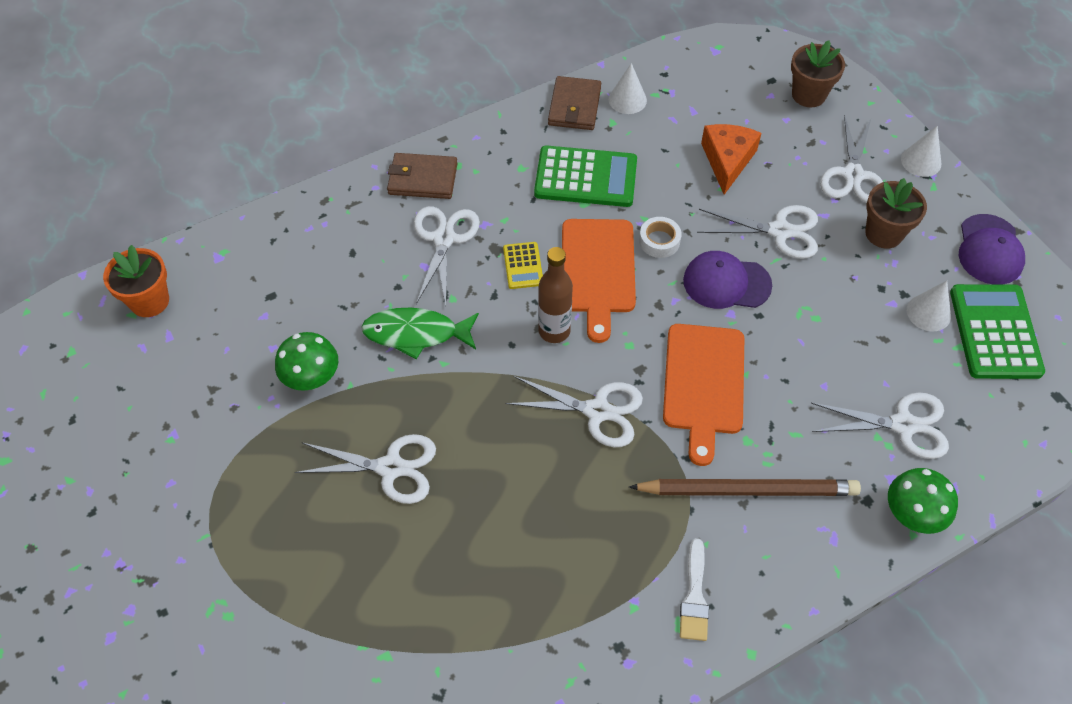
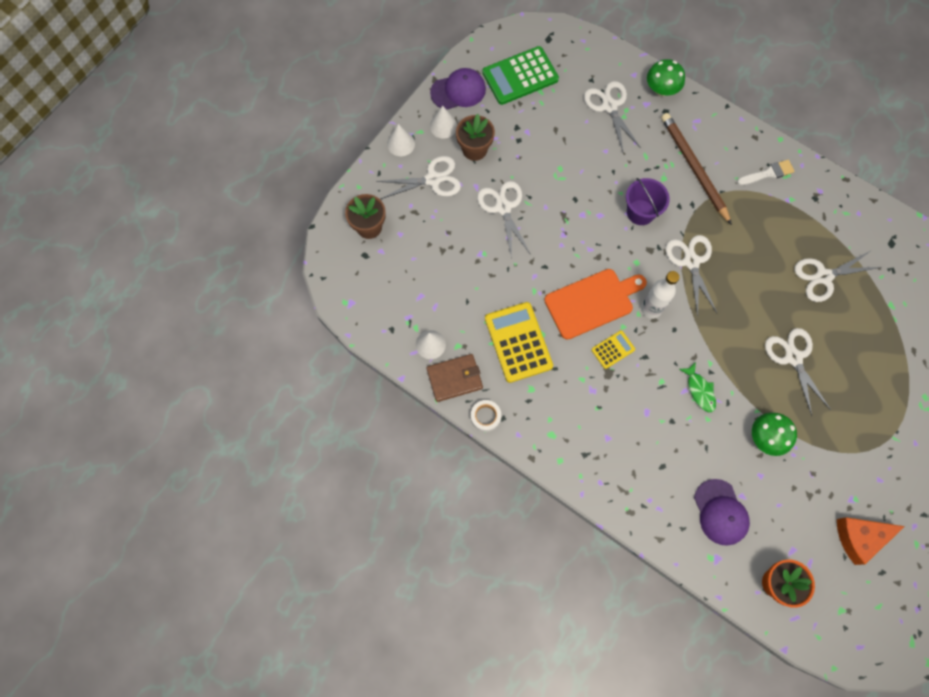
camera: 115 degrees left, 15 degrees up
(416, 334) = (699, 390): green fish -> green fish, size x0.65
(422, 179) = (576, 452): brown wallet -> none
(444, 239) = (619, 411): white scissors -> white scissors (823, 276)
(554, 331) = (651, 309): brown bottle -> white bottle
(586, 177) = (518, 342): green calculator -> yellow calculator
(659, 241) = (548, 275): white tape -> white tape (485, 416)
(703, 384) = (640, 212): orange cutting board -> purple bucket
(726, 283) = (561, 224): purple cap -> purple cap (720, 512)
(727, 160) = (457, 258): orange cheese -> orange cheese (860, 537)
(928, 313) = (524, 111): white cone -> white cone (443, 126)

